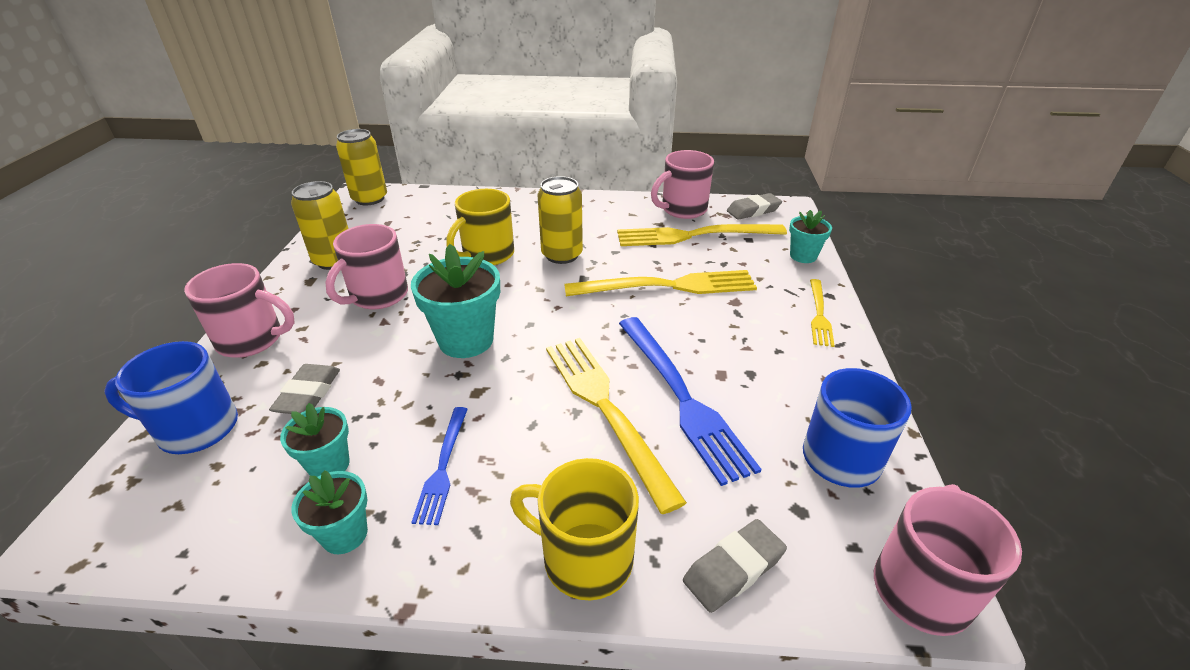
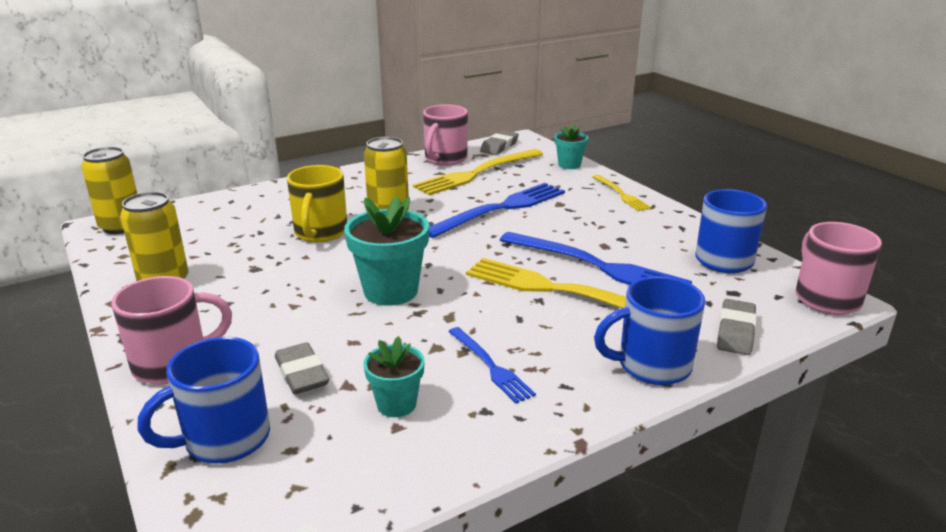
camera: 35 degrees left, 10 degrees down
(345, 534) = (475, 432): turquoise flower pot -> none
(378, 296) = (258, 291): pink mug -> none
(584, 558) = (651, 366): yellow mug -> blue mug
(668, 286) = (501, 209): yellow fork -> blue fork

